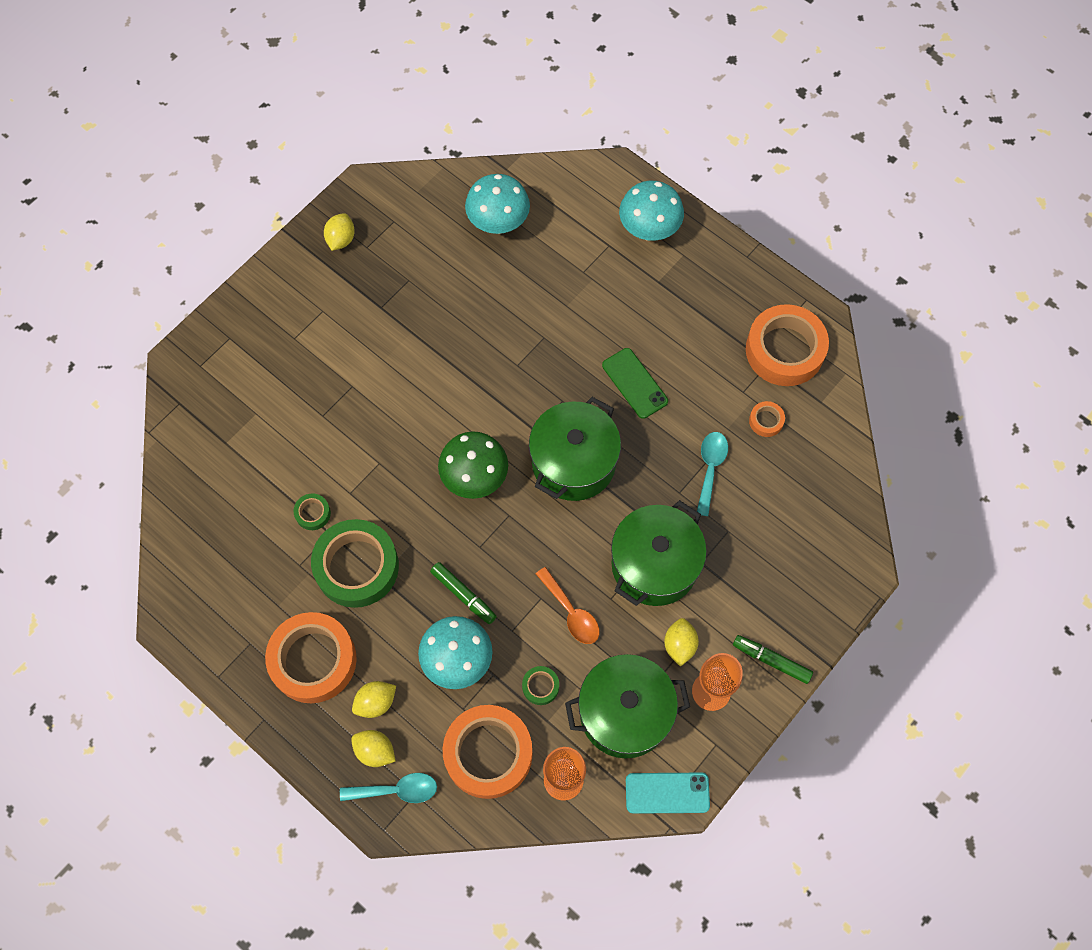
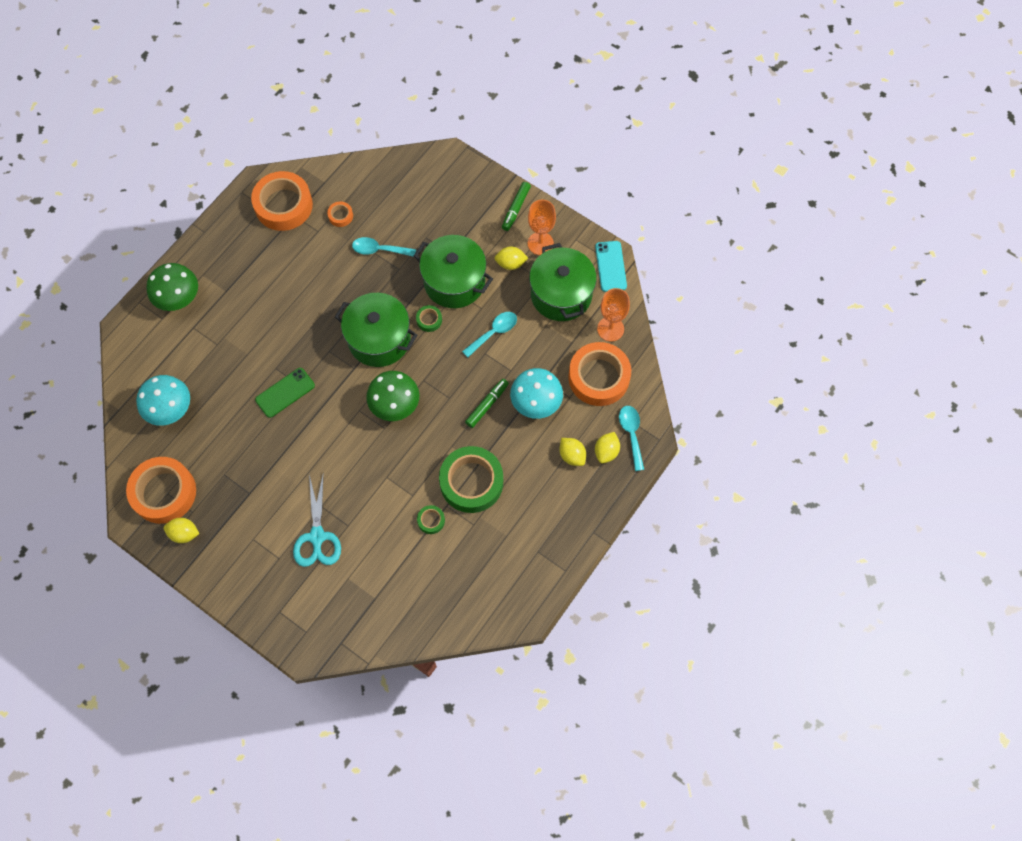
camera: 95 degrees left, 0 degrees up
(313, 660) = (546, 503): orange tape -> orange tape (164, 492)
(314, 380) = (317, 536): none -> turquoise scissors
(540, 686) = (548, 348): green tape -> green tape (429, 320)
(571, 612) = (493, 333): orange spoon -> turquoise spoon
(634, 383) = (313, 302): green phone -> green phone (285, 393)
(649, 230) = (179, 300): turquoise mushroom -> green mushroom

